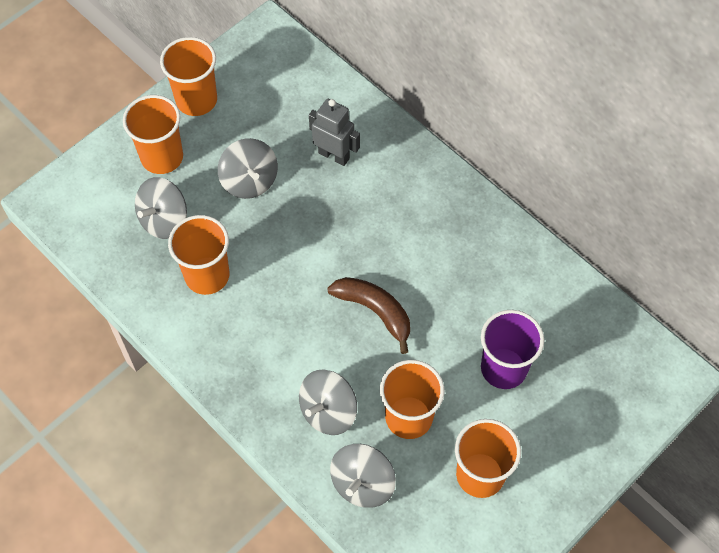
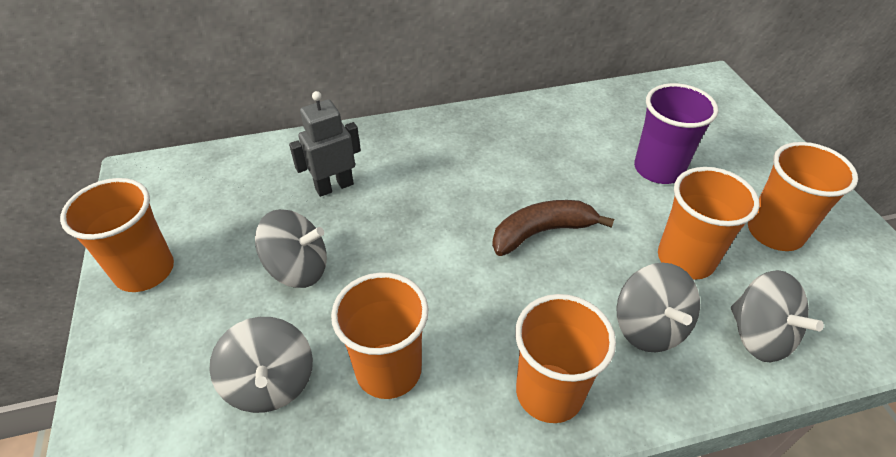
camera: 60 degrees left, 15 degrees down
(162, 157) = (181, 342): orange cup -> orange cup (549, 392)

